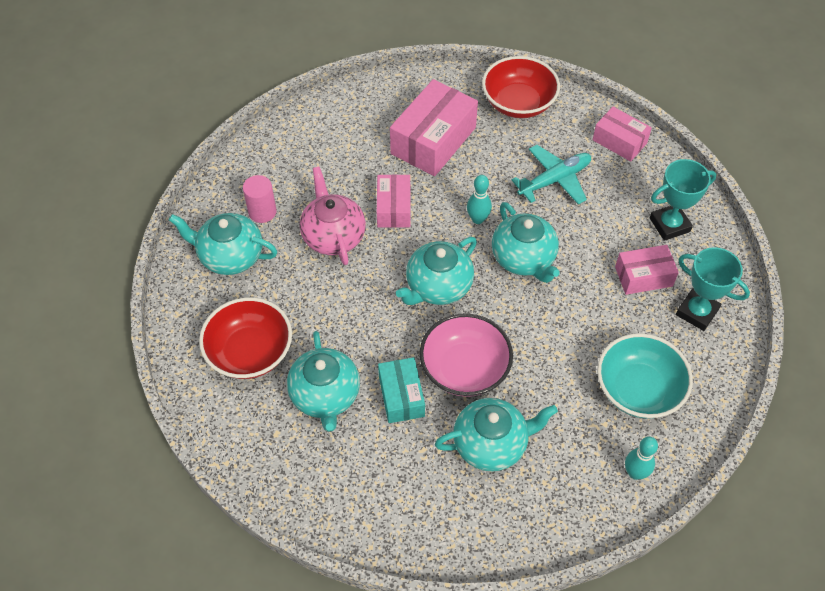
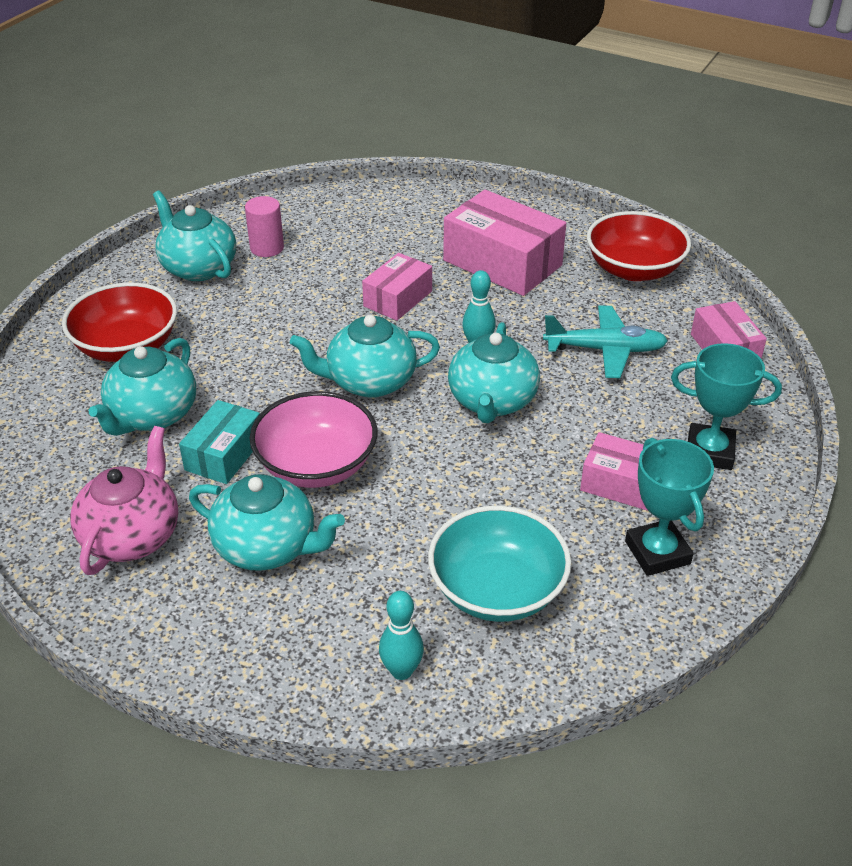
camera: 35 degrees right, 15 degrees down
(333, 236) = (311, 294): pink teapot -> pink teapot (132, 535)
(433, 140) = (502, 263): pink box -> pink box turned 60 degrees clockwise

